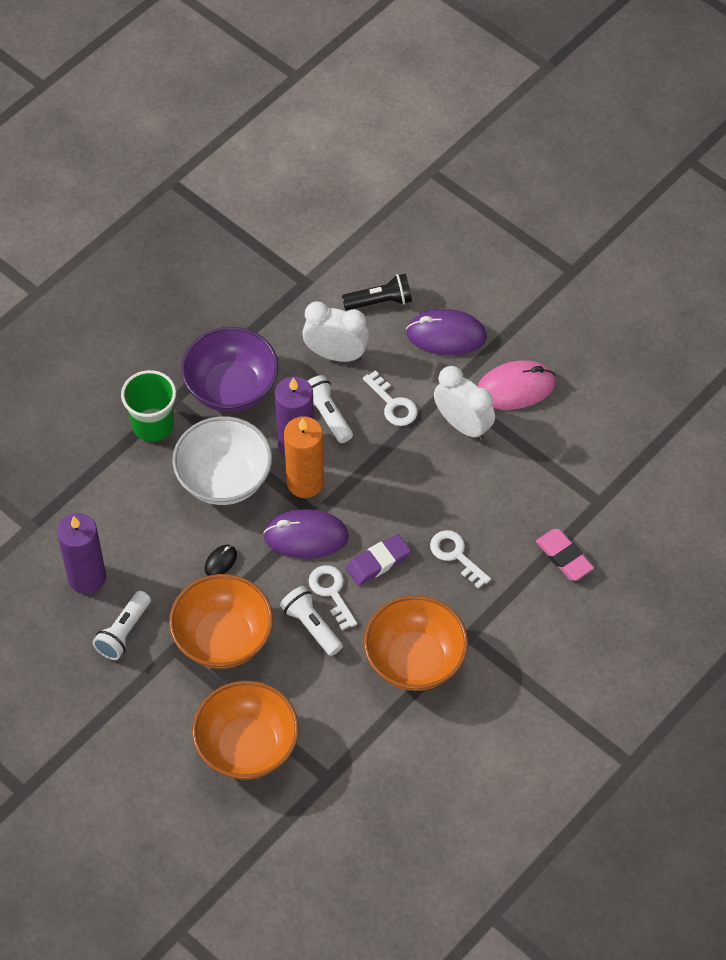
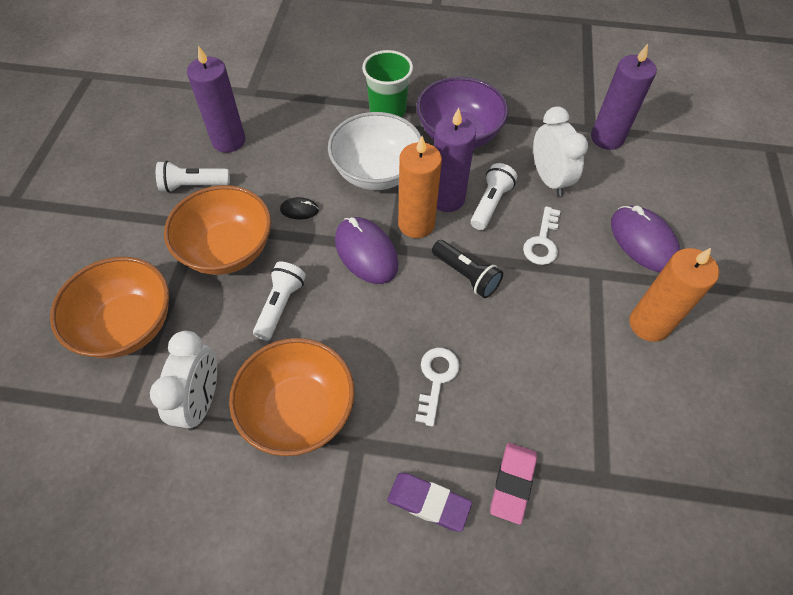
camera: 55 degrees right, 0 degrees up
(326, 279) = (607, 138): none -> purple candle
(331, 592) = (325, 301): white key -> none
(378, 562) = (381, 319): purple eraser -> purple eraser (428, 502)
(380, 301) = (624, 180): black flashlight -> black flashlight (466, 275)
(463, 425) = (572, 304): white clock -> white clock (201, 401)
(515, 388) = (649, 324): pink mouse -> orange candle

